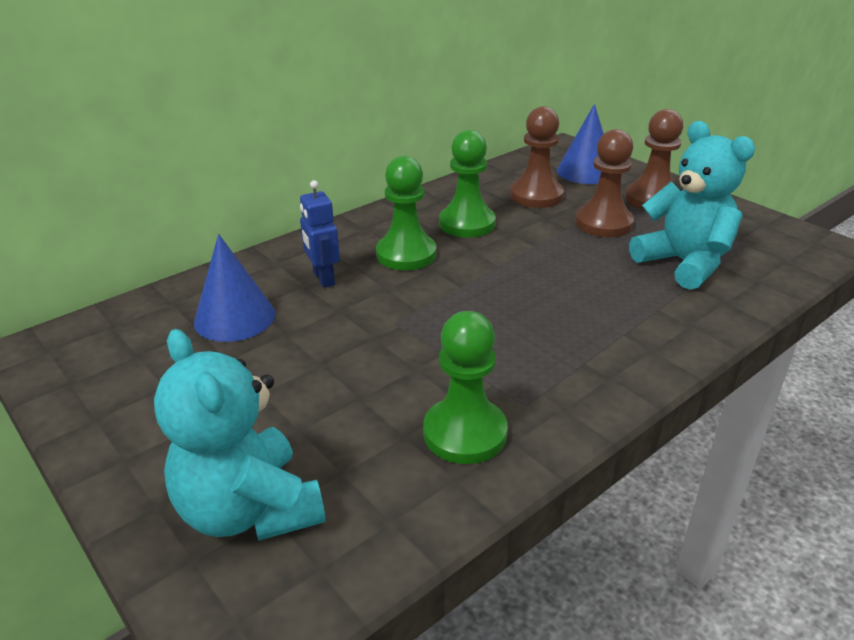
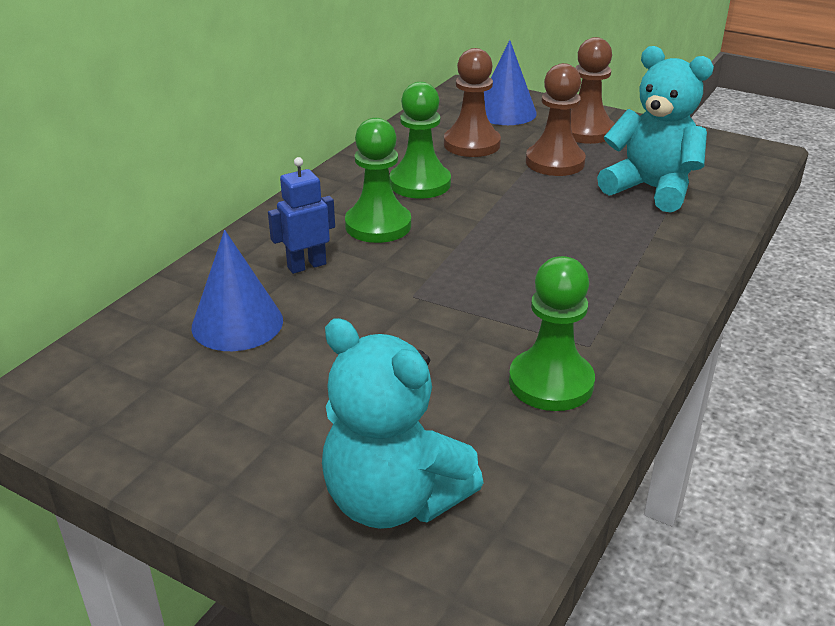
camera: 20 degrees left, 0 degrees up
(323, 278) = (306, 265): blue robot -> blue robot turned 105 degrees clockwise

